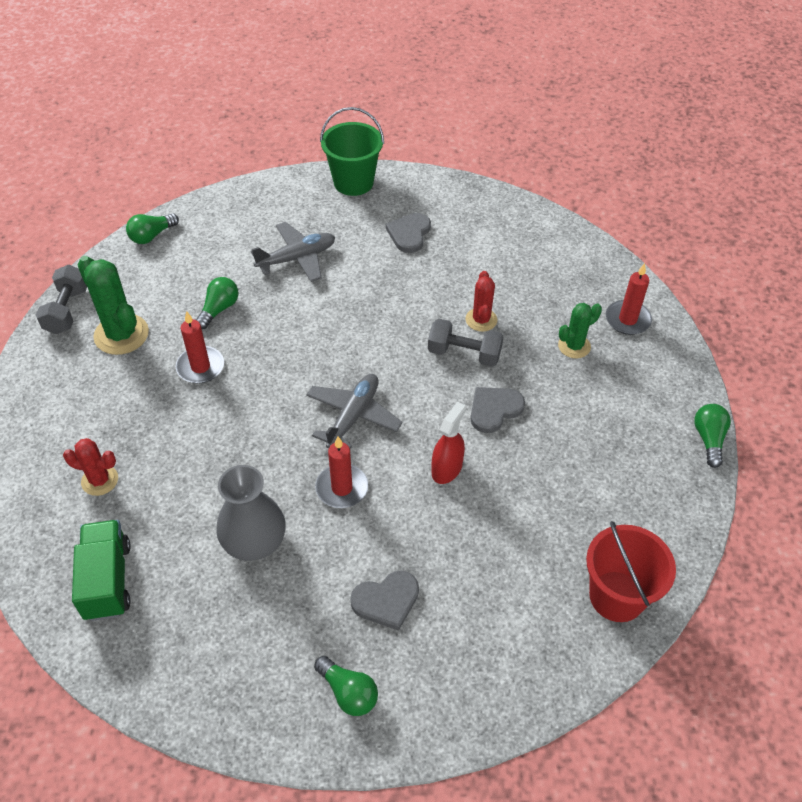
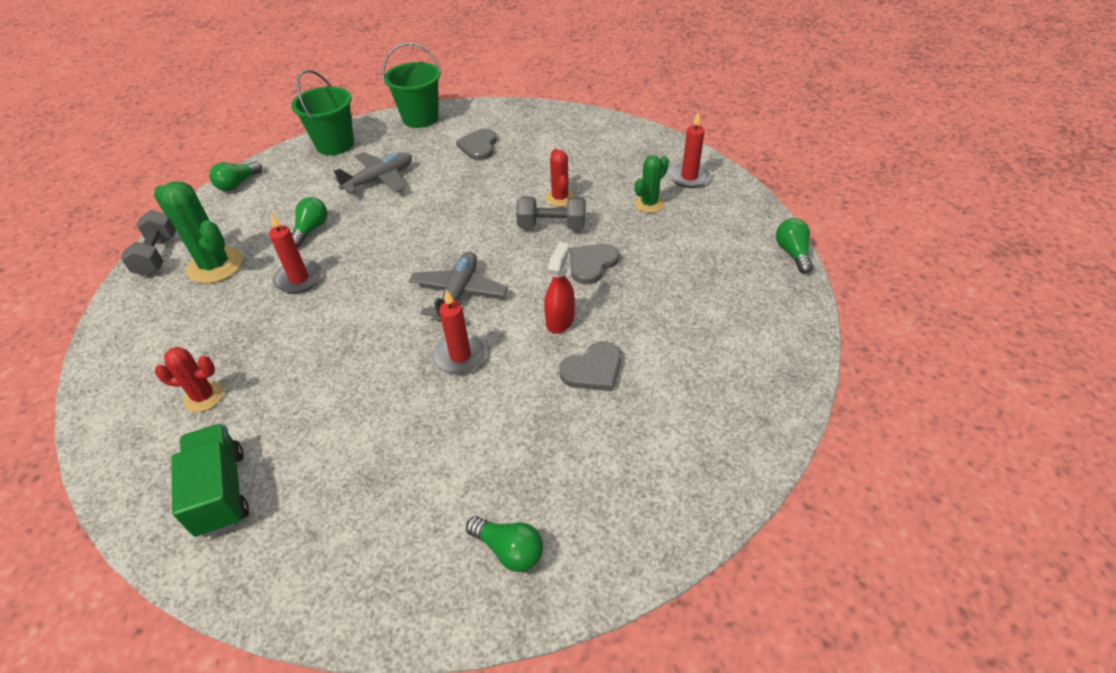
camera: 10 degrees left, 5 degrees down
(254, 540) = (378, 420): grey vase -> none
(257, 202) = (335, 144): none -> green bucket
(386, 601) = (529, 449): grey heart -> grey heart (593, 369)
(617, 596) = (757, 398): red bucket -> none

